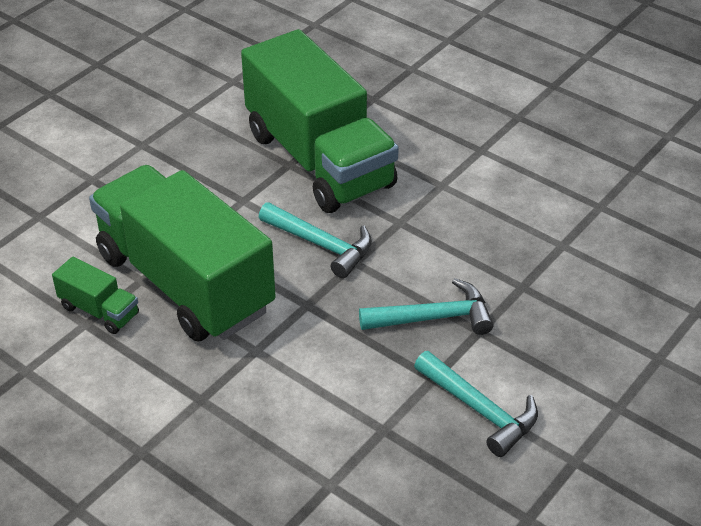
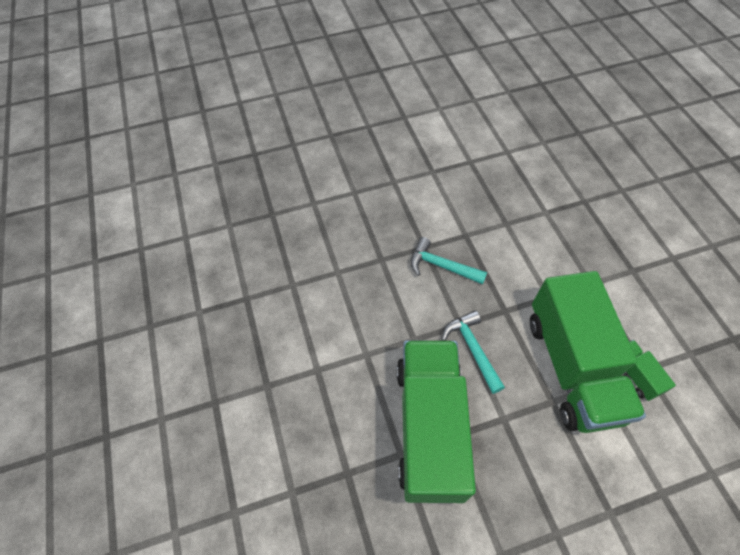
camera: 145 degrees left, 15 degrees up
(480, 410) = (455, 210): turquoise hammer -> none

